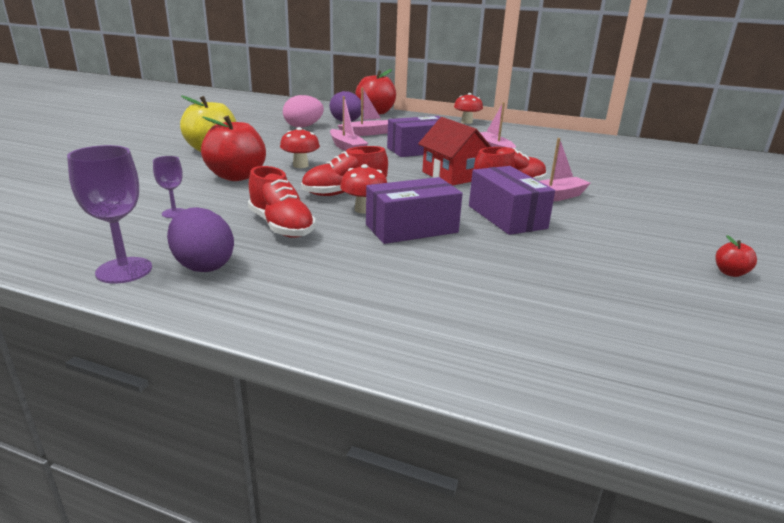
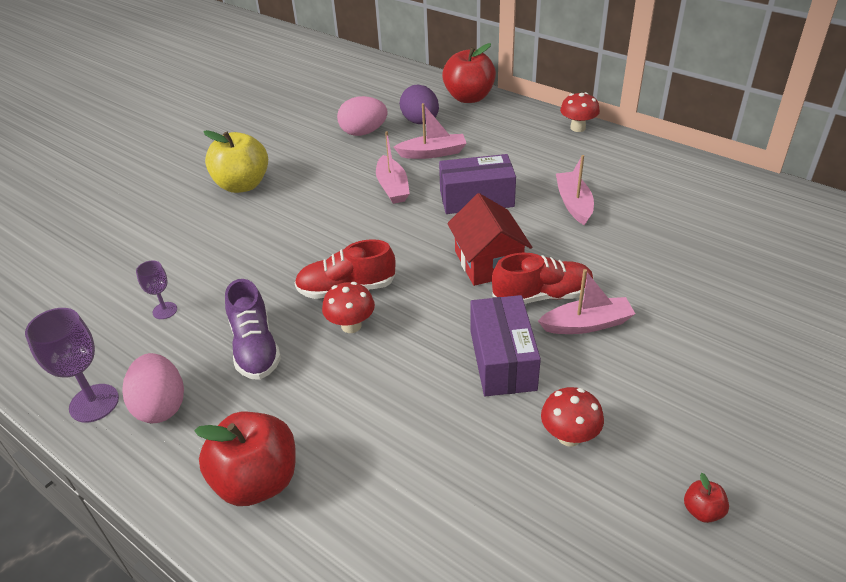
camera: 20 degrees right, 15 degrees up
(203, 265) = (161, 406): purple egg -> pink egg
(237, 176) = (248, 244): red apple -> red apple (257, 481)
(281, 226) = (255, 348): red shoe -> purple shoe
(300, 165) = (323, 225): red mushroom -> red mushroom (569, 436)
(411, 228) = (384, 369): purple box -> none

